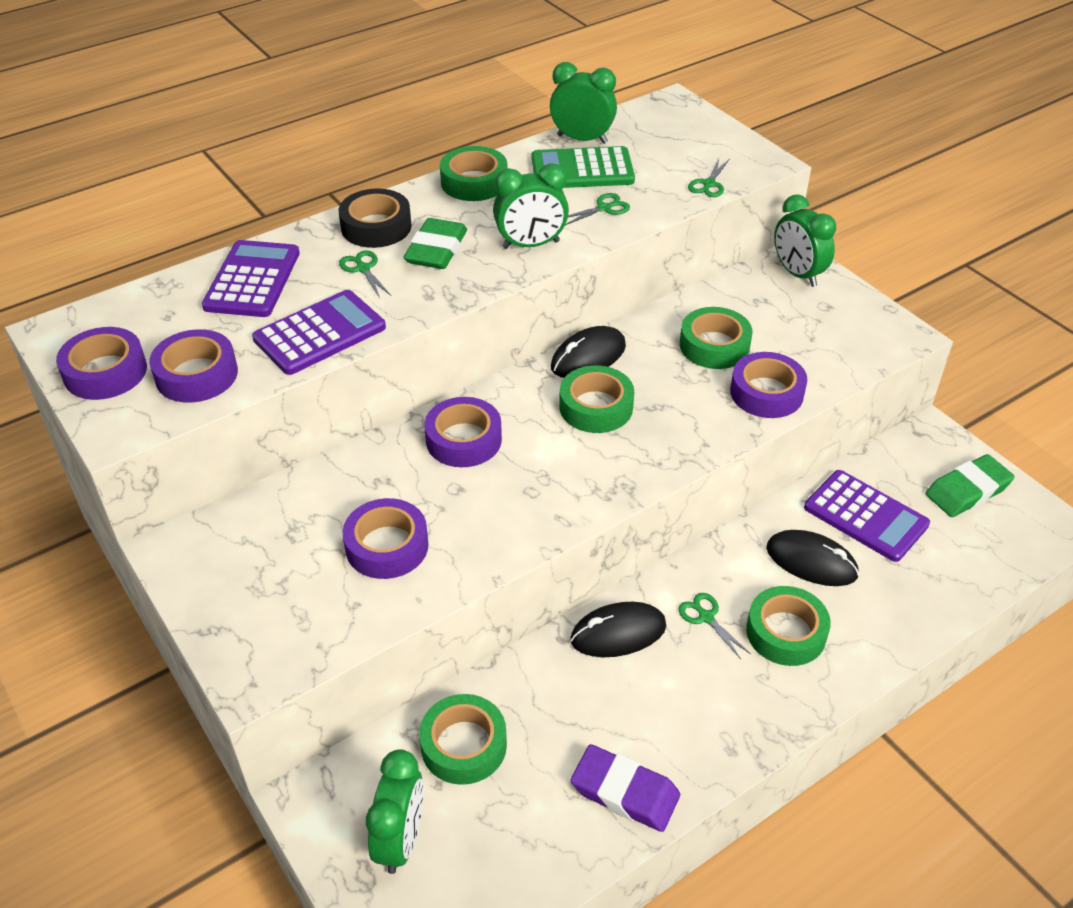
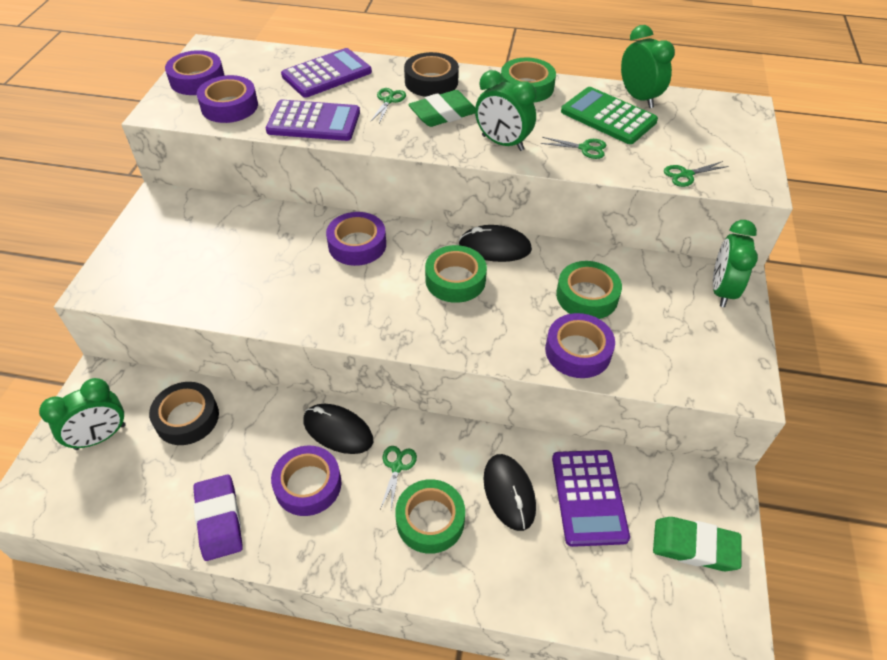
camera: 45 degrees right, 5 degrees up
(387, 546) = (240, 272): purple tape -> purple tape (308, 485)
(463, 745) = (187, 418): green tape -> black tape

